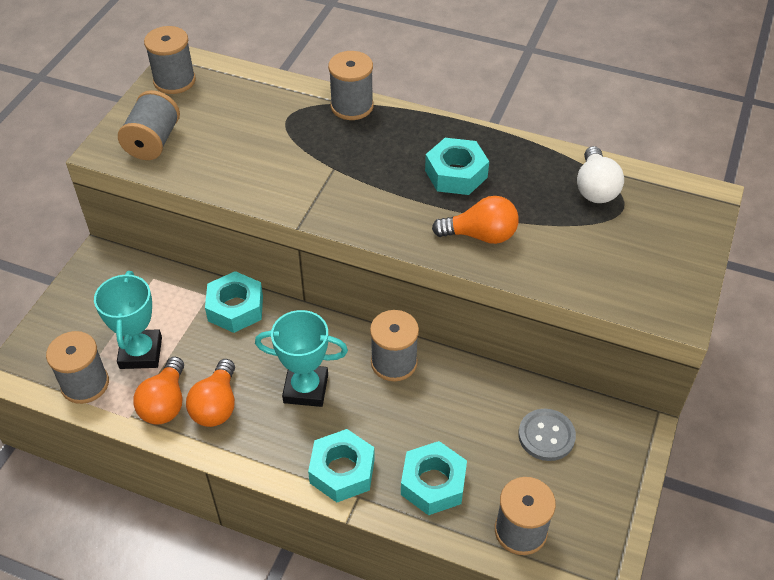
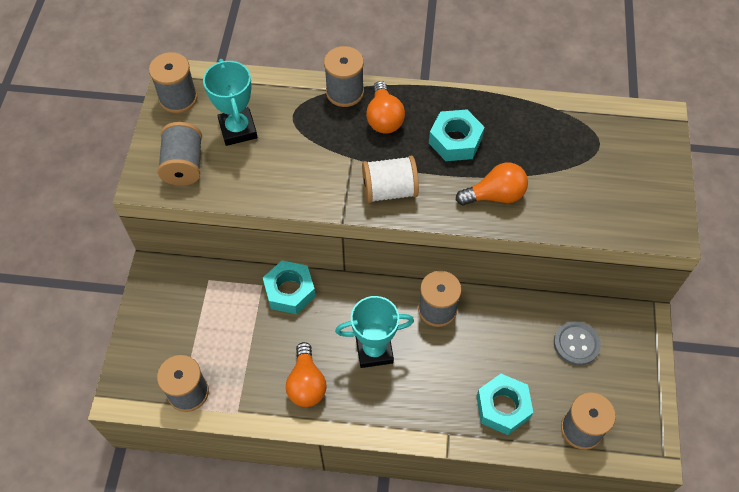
camera: 15 degrees left, 10 degrees up
(141, 353) = (225, 352): turquoise trophy -> turquoise trophy (238, 129)
(165, 403) = (263, 392): orange light bulb -> orange light bulb (384, 118)
(342, 471) = (428, 415): turquoise nut -> none
(362, 207) = (389, 190): none -> white spool
(595, 188) = (572, 130): white light bulb -> none

